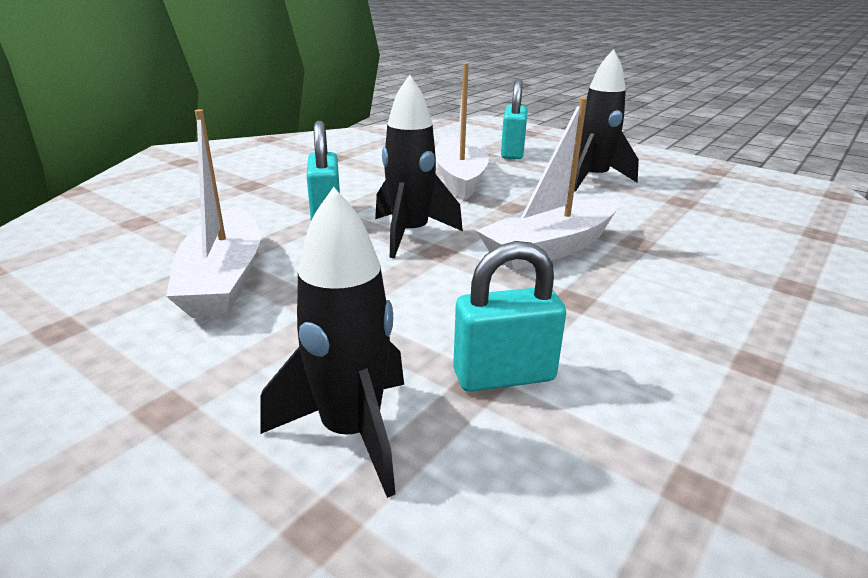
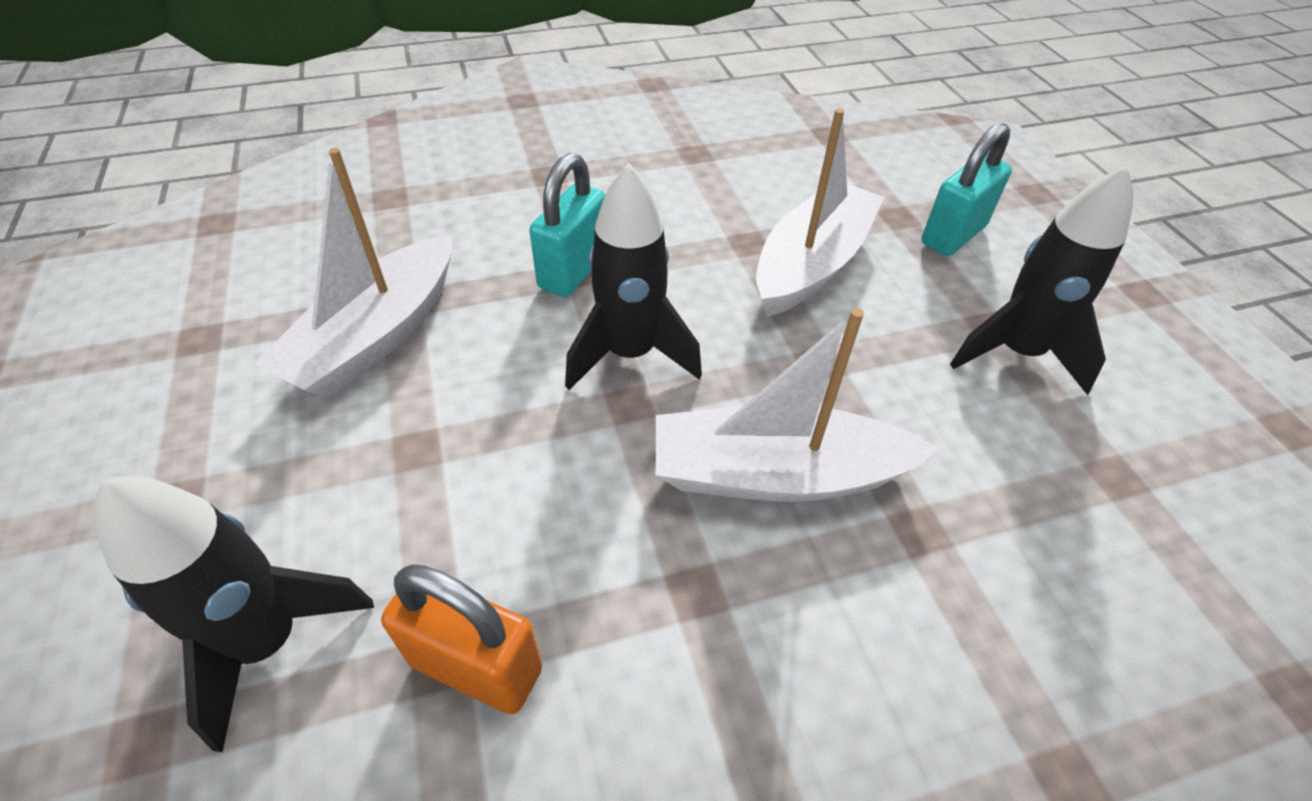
camera: 35 degrees right, 20 degrees up
(504, 376) = (476, 666): turquoise padlock -> orange padlock

